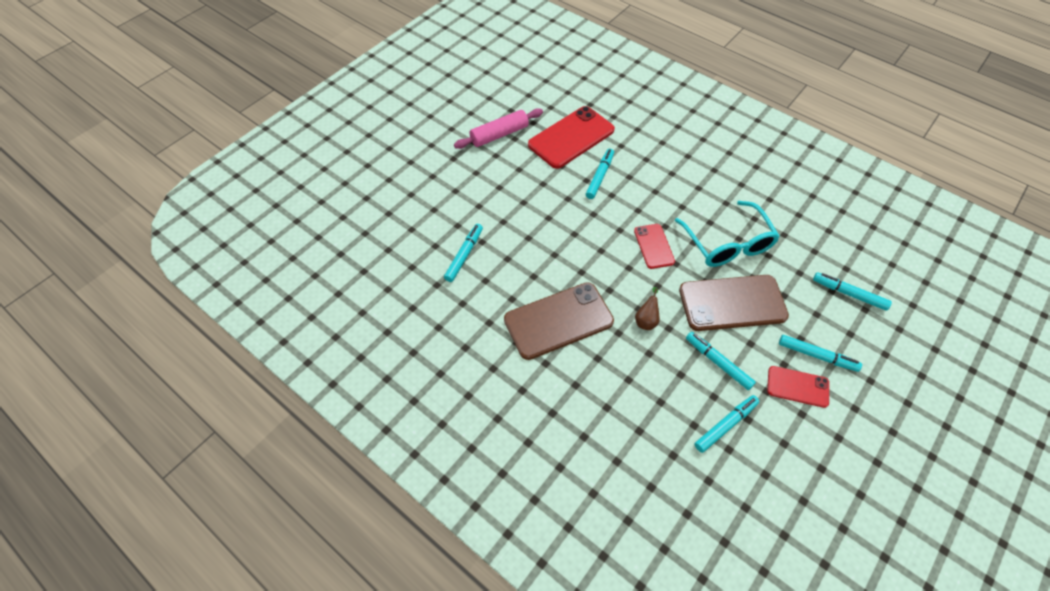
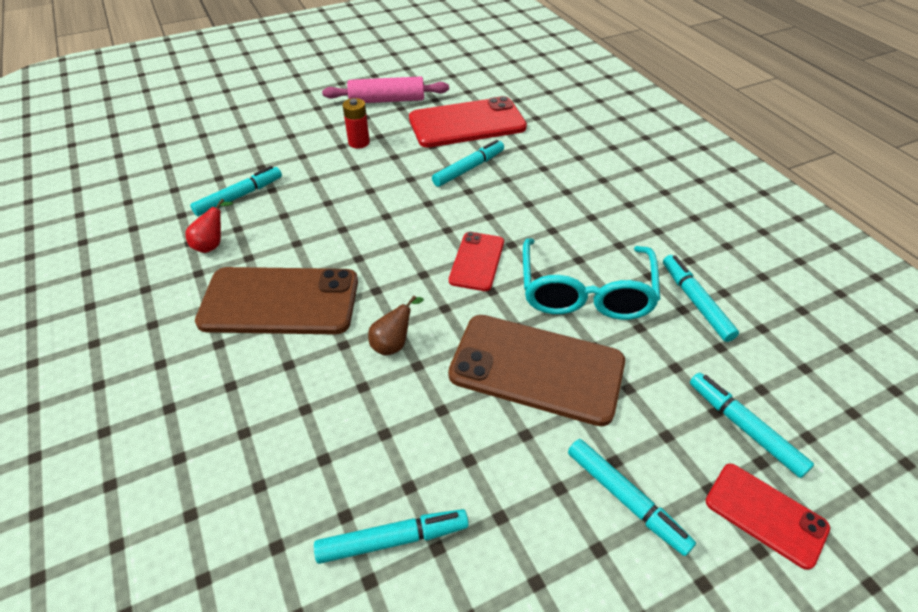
camera: 25 degrees right, 10 degrees down
(480, 298) = (212, 244): none -> red pear
(509, 180) = (359, 142): none -> red battery
(718, 363) = (452, 441): turquoise marker -> turquoise marker (695, 302)
(797, 387) = (558, 534): red phone -> red phone (765, 514)

